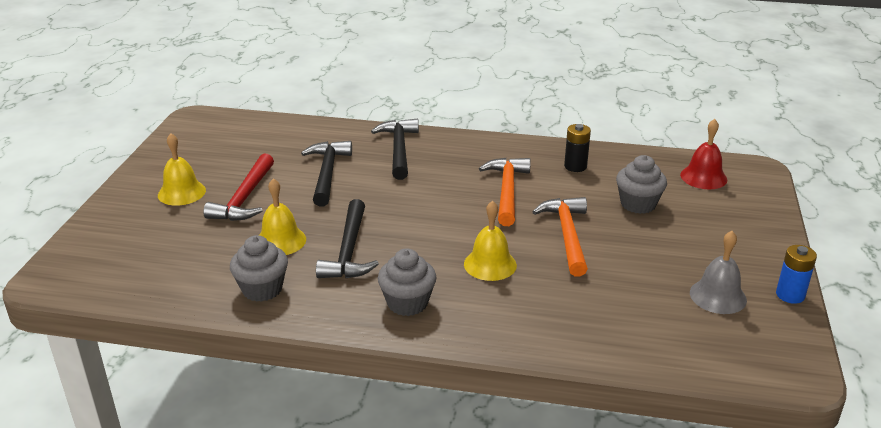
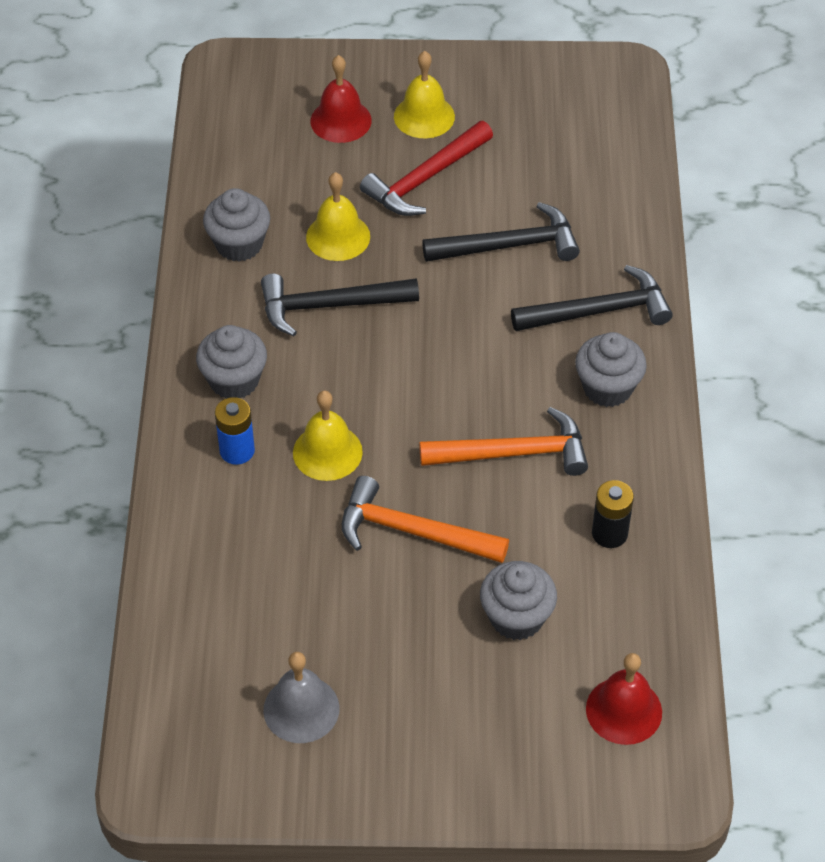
camera: 80 degrees right, 20 degrees up
(158, 228) = (341, 120): none -> red bell
(245, 198) = (426, 179): red hammer -> red hammer turned 45 degrees counterclockwise
(462, 154) = (607, 388): none -> grey cupcake
(567, 235) = (412, 532): orange hammer -> orange hammer turned 150 degrees counterclockwise
(790, 295) = (318, 798): blue battery -> blue battery (237, 451)

